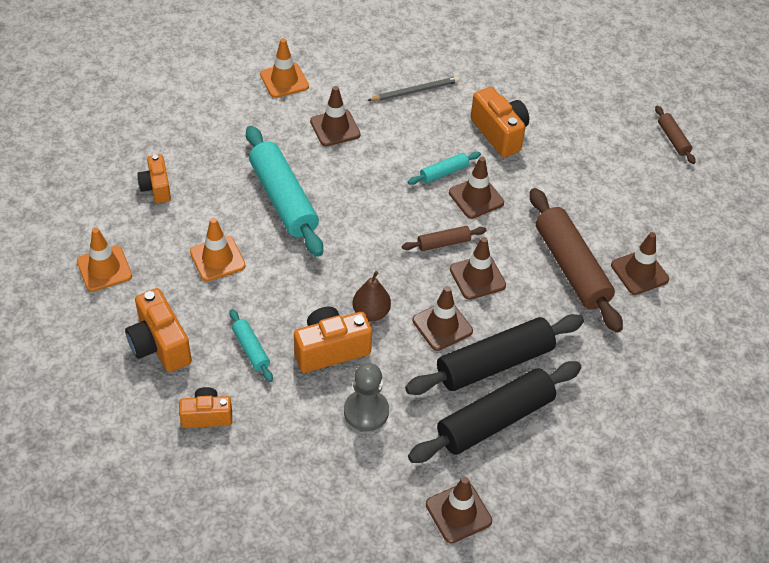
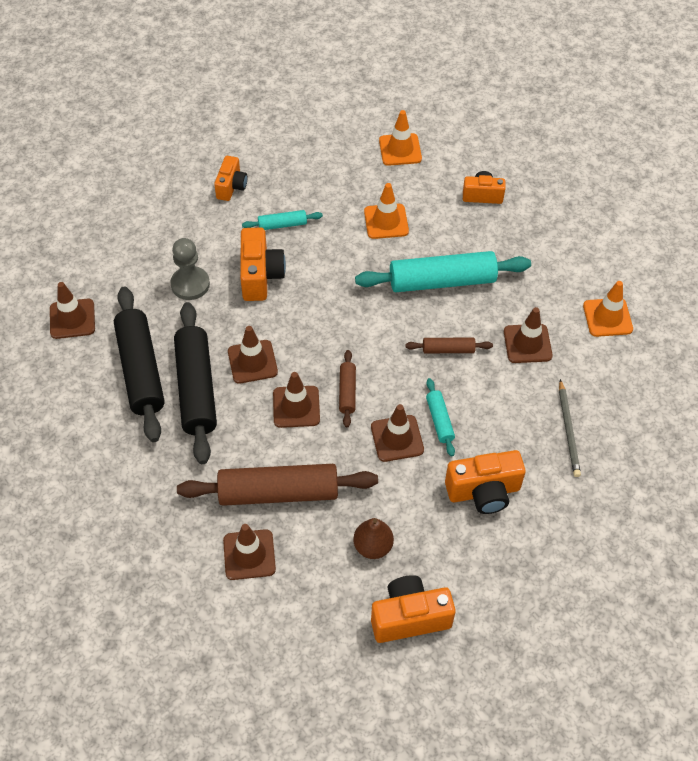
camera: 110 degrees right, 5 degrees up
(159, 345) = (310, 171): orange camera -> orange camera (409, 617)
(371, 313) = (287, 313): brown pear -> brown pear (373, 546)
(673, 139) = (428, 680): brown rolling pin -> brown rolling pin (448, 349)

